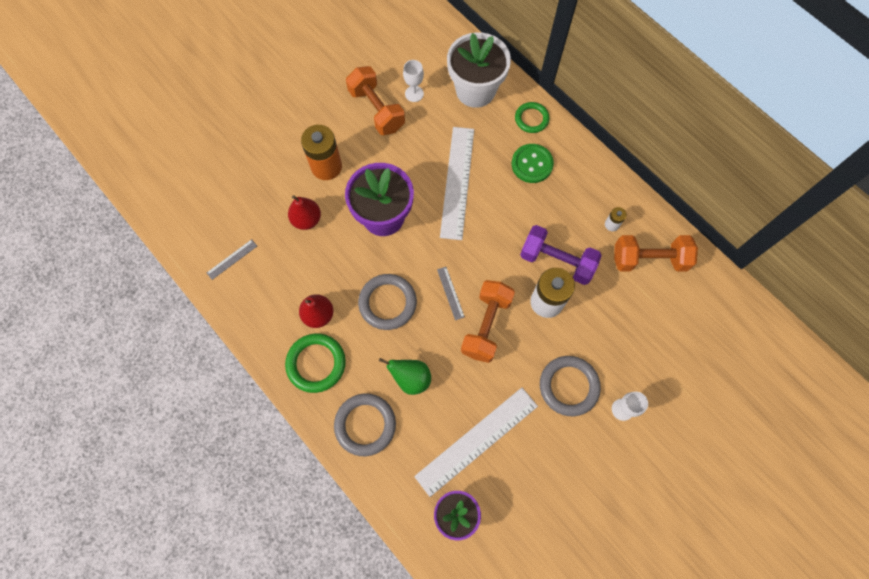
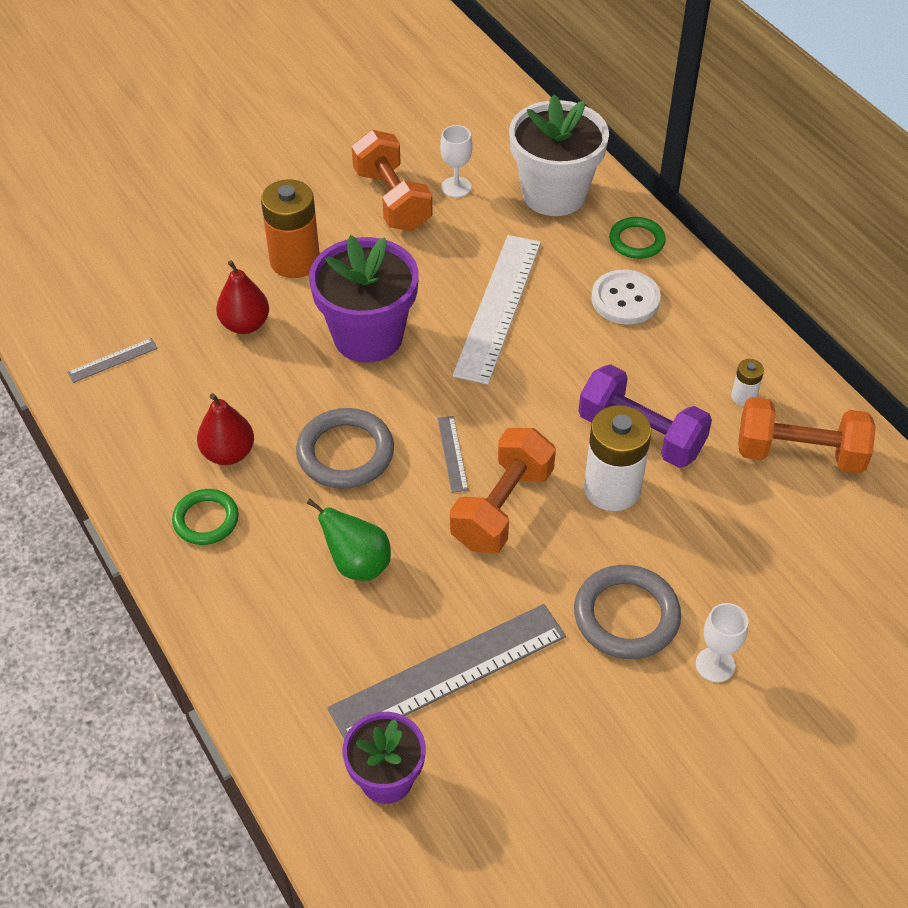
camera: 10 degrees right, 20 degrees down
(316, 363) = (206, 520): green ring -> green ring, size x0.65
(365, 425) = (264, 619): grey ring -> none
(477, 440) = (448, 672): white ruler -> grey ruler
(532, 164) = (625, 299): green button -> white button

